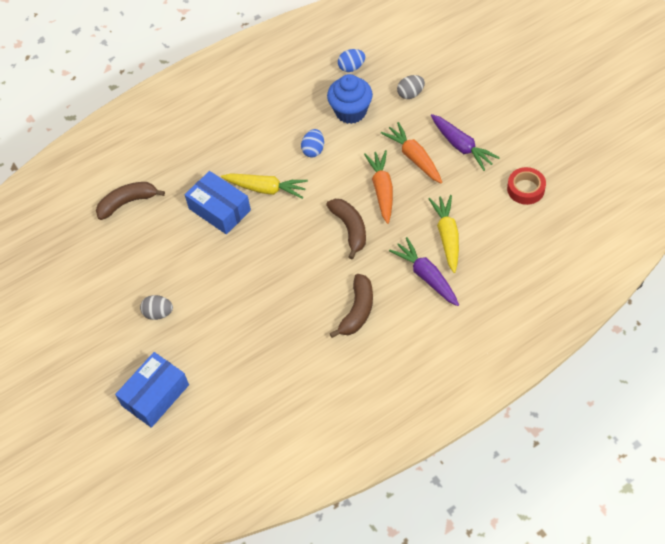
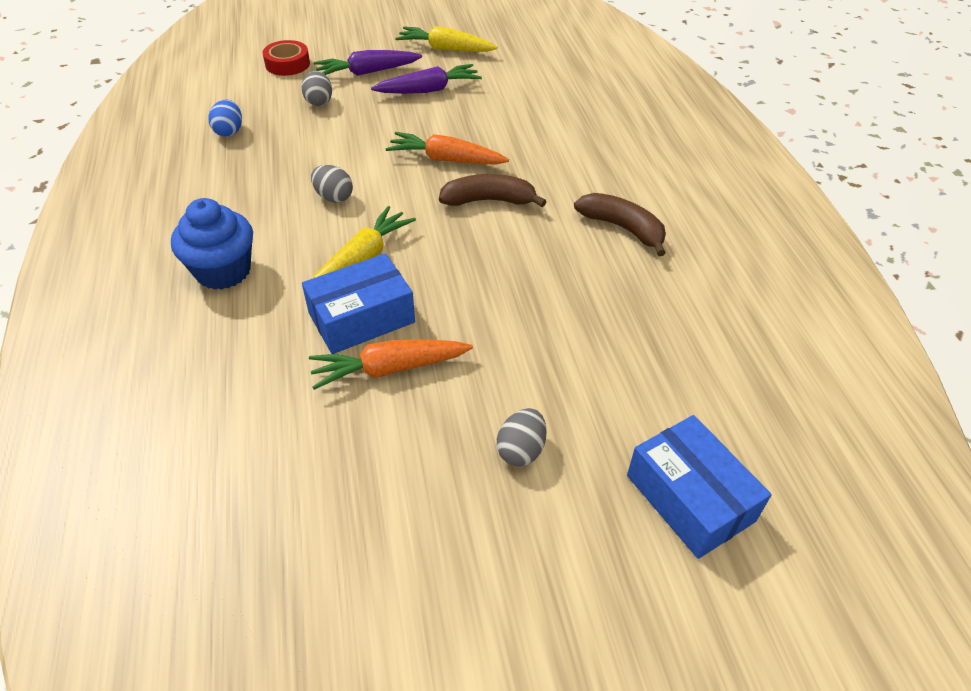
camera: 75 degrees left, 10 degrees down
(127, 202) = (253, 436): brown banana -> none
(313, 150) = (334, 197): blue egg -> grey egg
(351, 112) = (300, 151): blue cupcake -> blue cupcake (223, 271)
(414, 157) = (416, 124): orange carrot -> orange carrot (389, 369)
(426, 276) = (598, 162): purple carrot -> purple carrot (367, 72)
(447, 236) = (549, 132): yellow carrot -> yellow carrot (445, 49)
(525, 189) = (519, 69): red tape -> red tape (287, 64)

